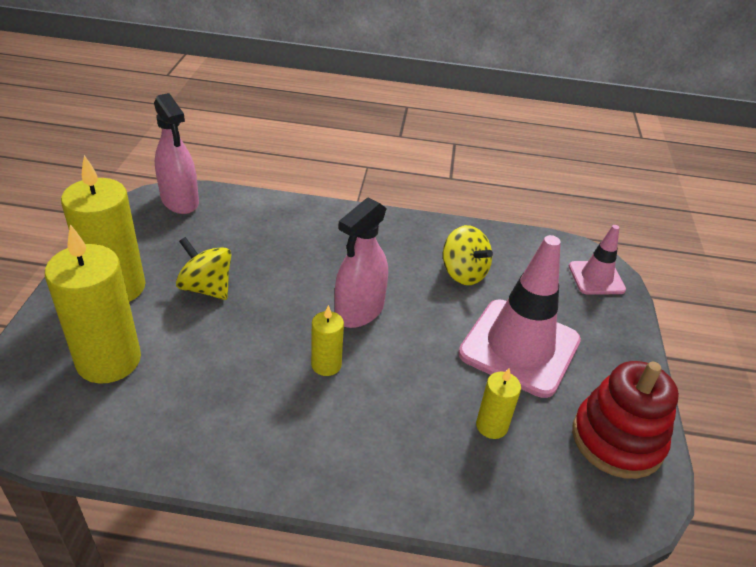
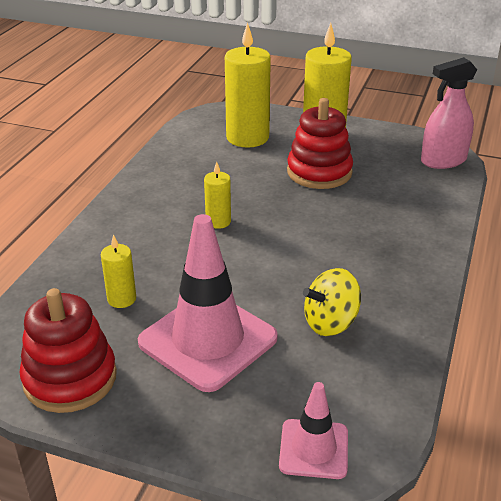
camera: 105 degrees right, 5 degrees down
(206, 288) = (319, 172): yellow spinning top -> red stacking toy
(359, 311) = (279, 245): pink spray bottle -> none

